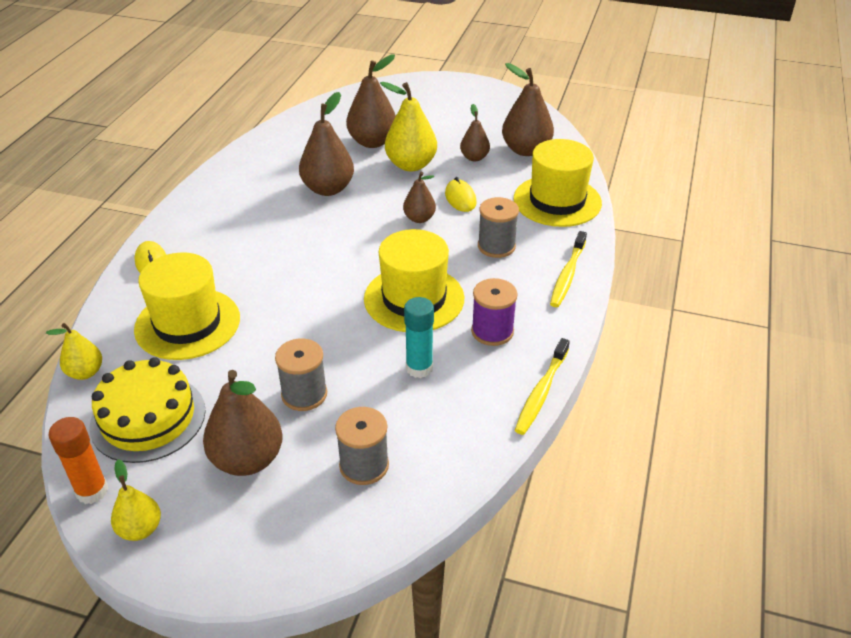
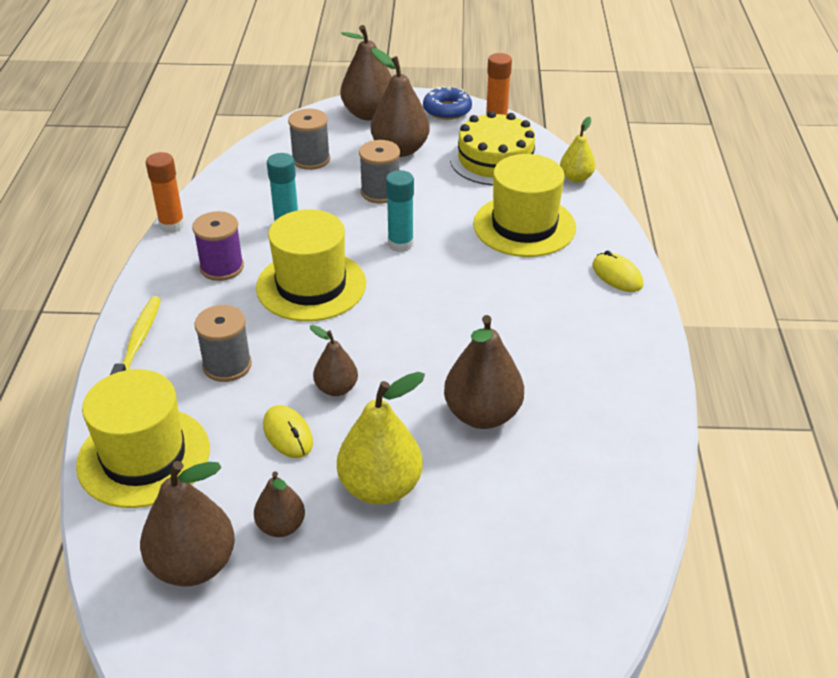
camera: 165 degrees right, 0 degrees up
(140, 529) = (447, 110): yellow pear -> blue donut
(316, 325) = (400, 244): none -> turquoise glue stick
(372, 142) = (464, 529): brown pear -> brown pear (369, 114)
(541, 392) = (172, 225): yellow toothbrush -> orange glue stick

